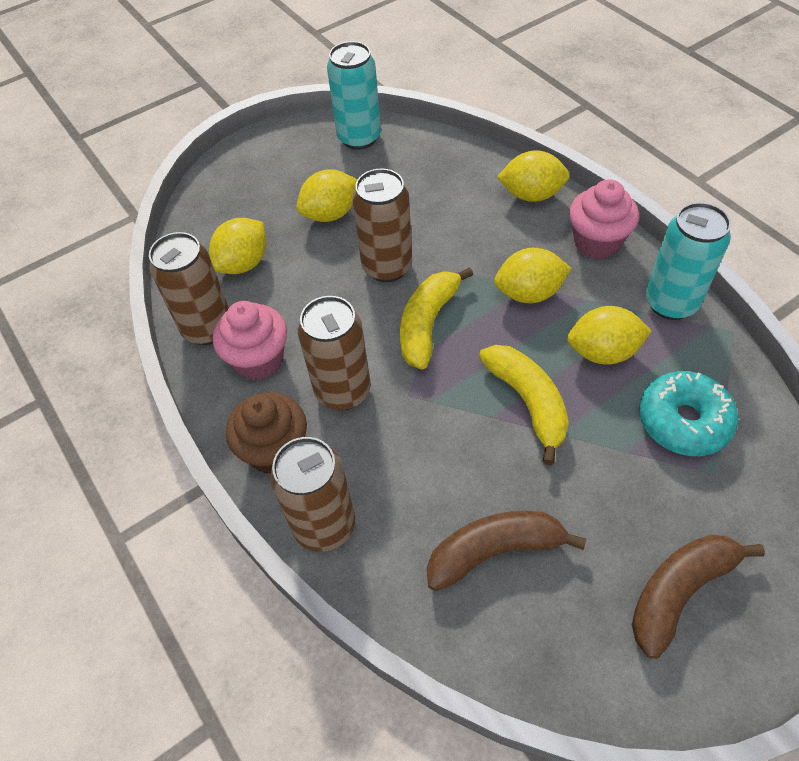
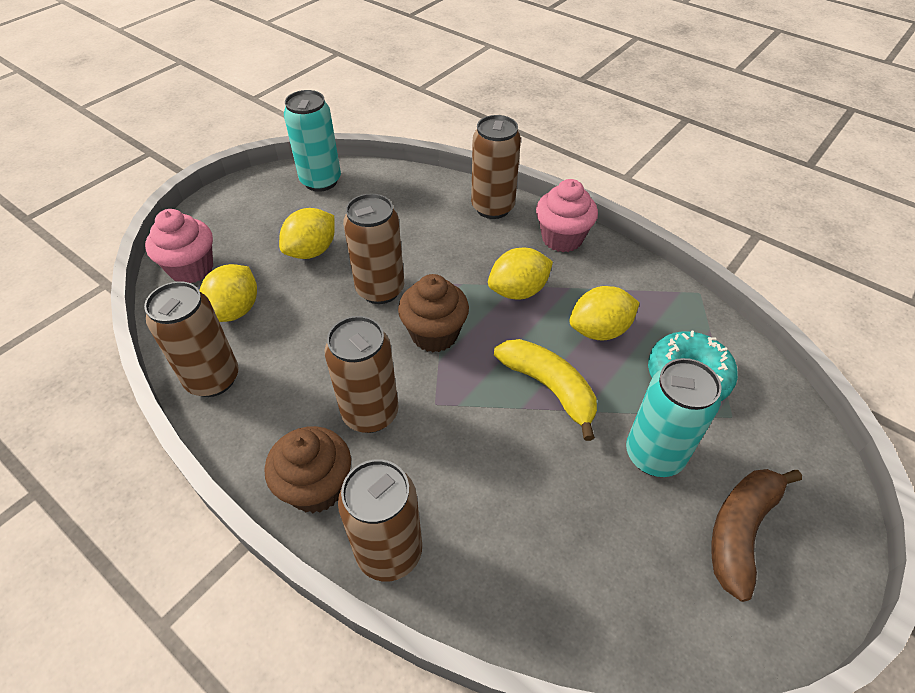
camera: 20 degrees left, 5 degrees down
(259, 360) = (275, 400): pink cupcake -> pink cupcake (191, 269)
(428, 324) = (434, 334): yellow banana -> brown cupcake
(495, 551) = (564, 535): brown banana -> none
(531, 195) = (492, 208): yellow lemon -> brown can
(670, 303) = (641, 278): turquoise can -> turquoise can (654, 455)

